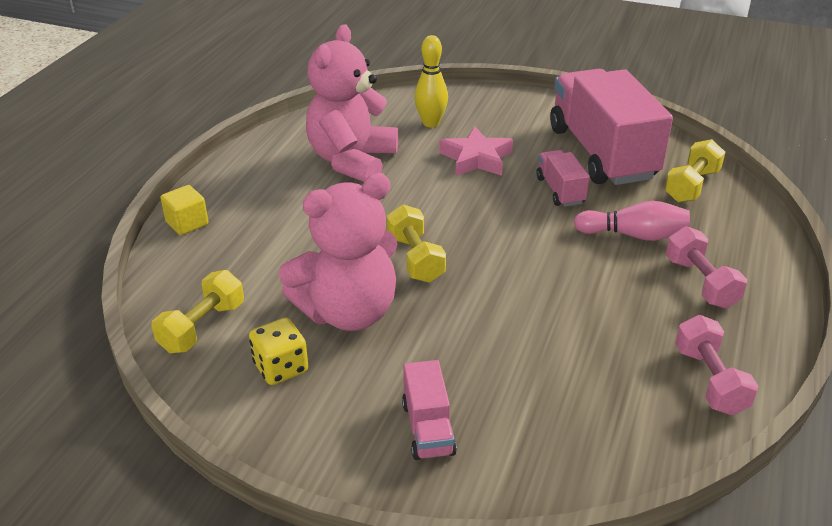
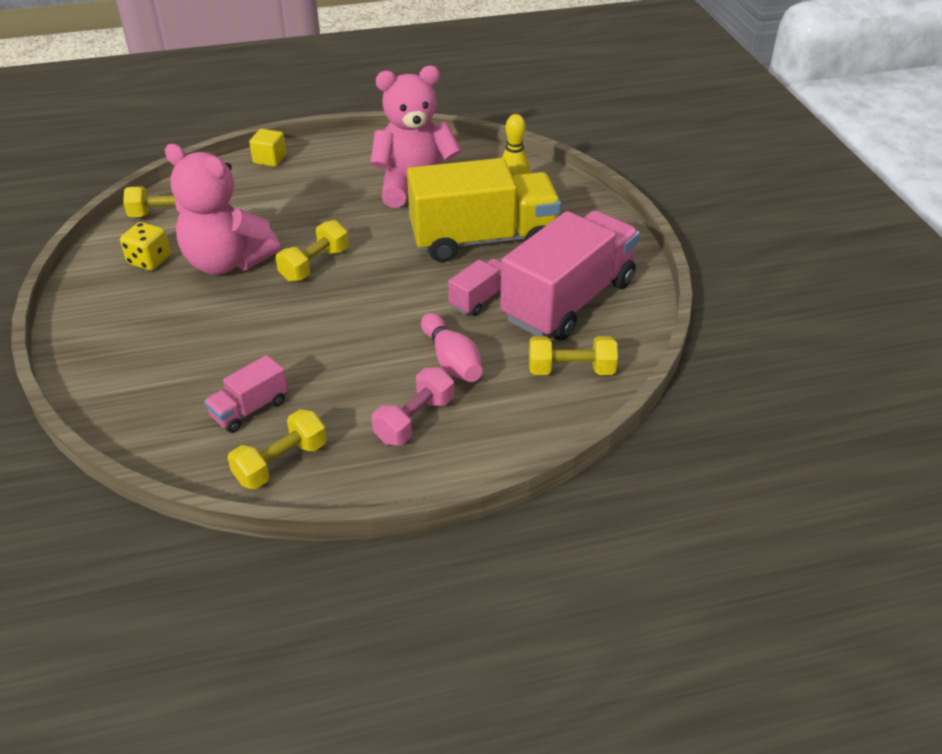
camera: 55 degrees right, 5 degrees up
(428, 428) = (131, 342): pink truck -> pink truck (250, 409)
(476, 158) = (483, 240): pink star -> yellow truck
(710, 380) = (281, 463): pink dumbbell -> yellow dumbbell

